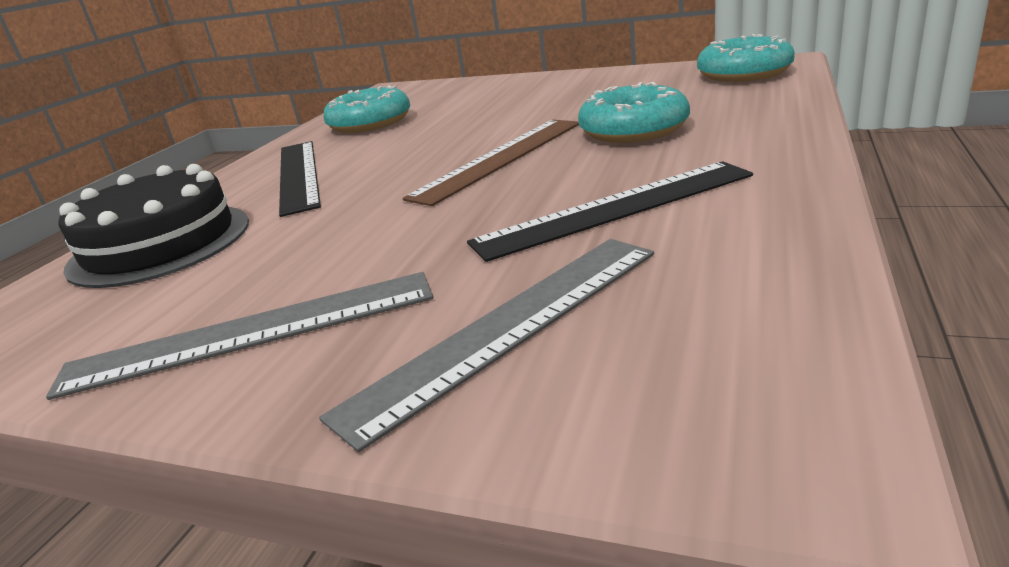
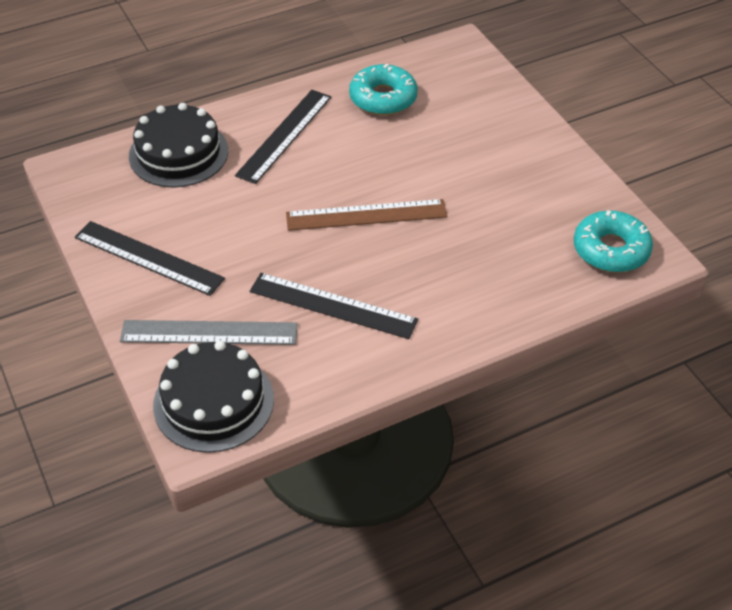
camera: 40 degrees right, 20 degrees up
(251, 332) = (148, 258): grey ruler -> black ruler
(633, 130) = (451, 251): turquoise donut -> none
(697, 383) = (213, 402): none -> black cake

